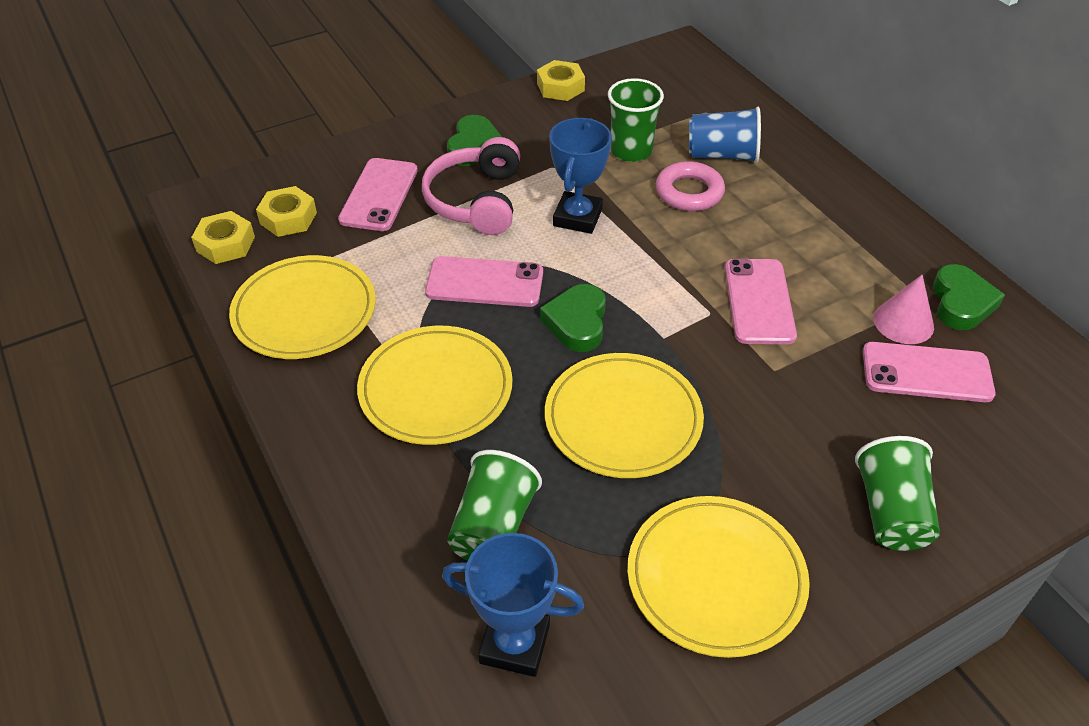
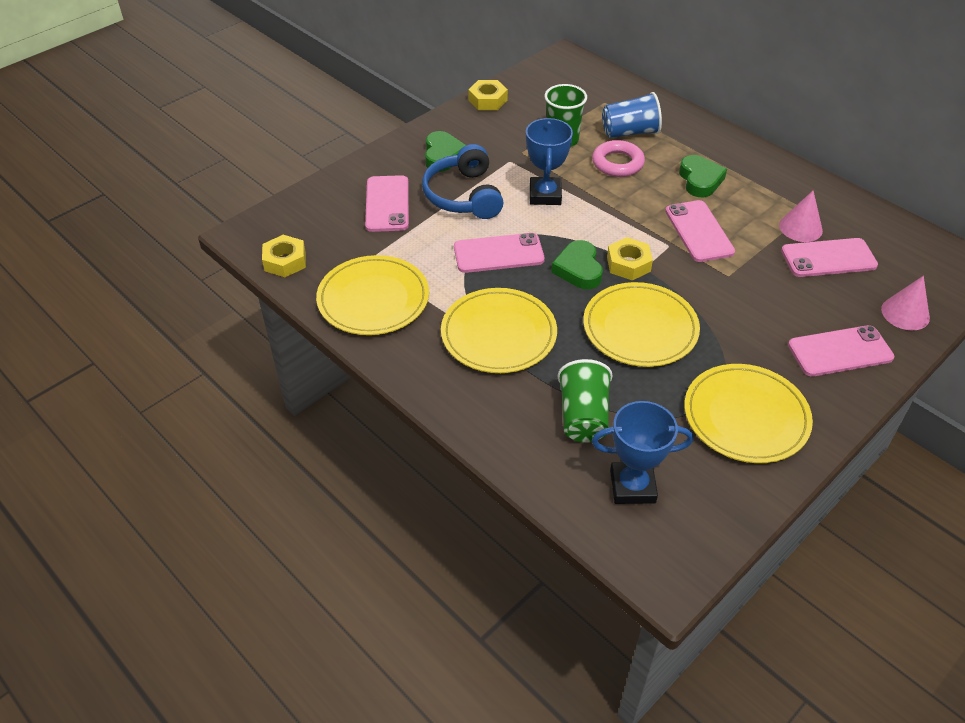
camera: 15 degrees left, 0 degrees up
(288, 218) = (325, 233): yellow nut -> yellow nut (628, 264)
(476, 200) = (464, 195): pink headphones -> blue headphones
(891, 512) = (840, 351): green cup -> pink phone
(961, 303) = (833, 208): green heart -> green heart (700, 180)
(1010, 475) = (905, 313): none -> pink cone

